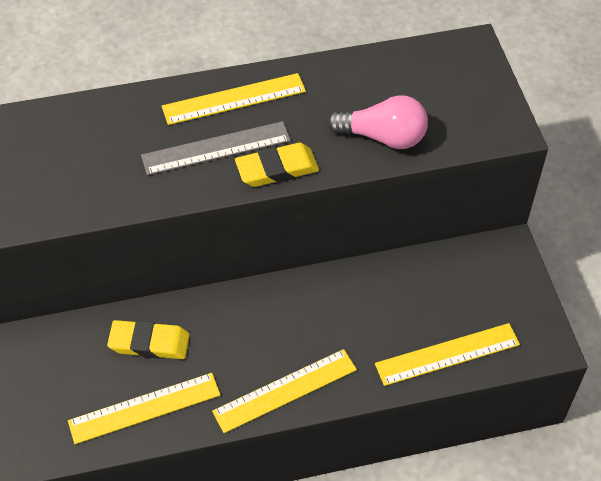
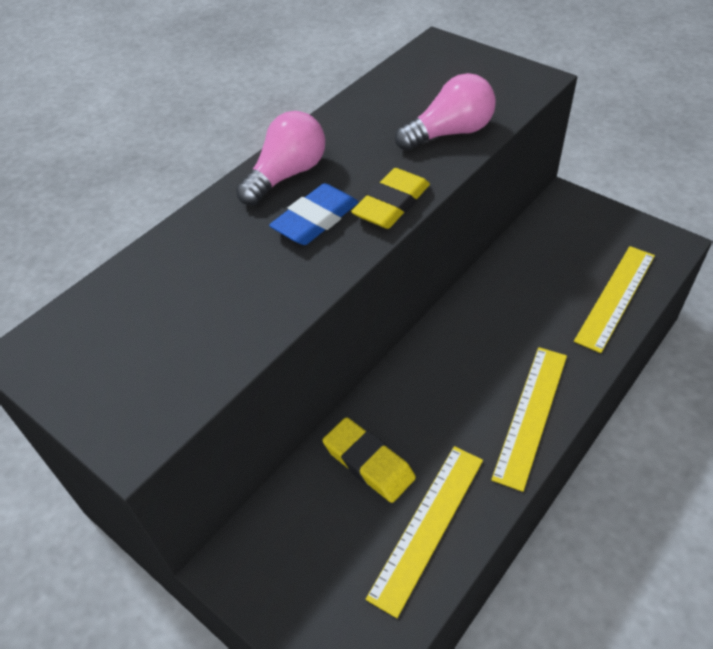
camera: 35 degrees left, 5 degrees down
(149, 343) = (368, 463): yellow eraser -> yellow eraser turned 75 degrees clockwise
(216, 148) = (315, 220): grey ruler -> blue eraser
(234, 99) = (286, 175): yellow ruler -> pink light bulb

